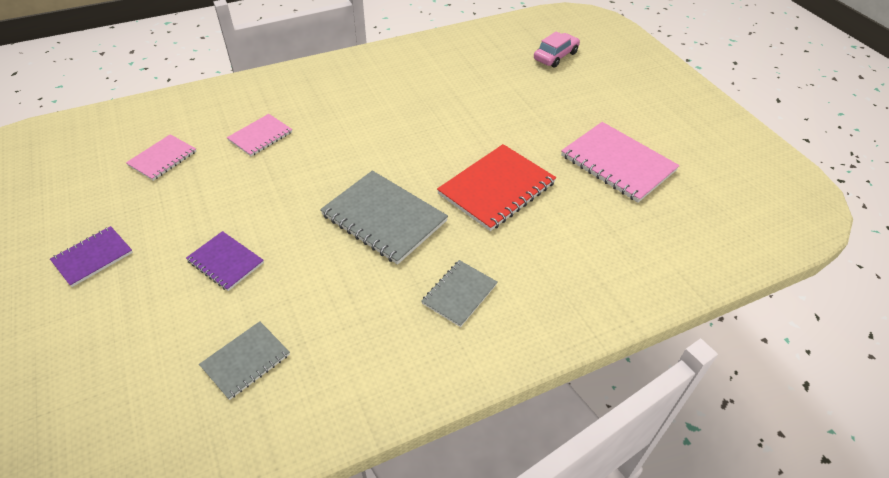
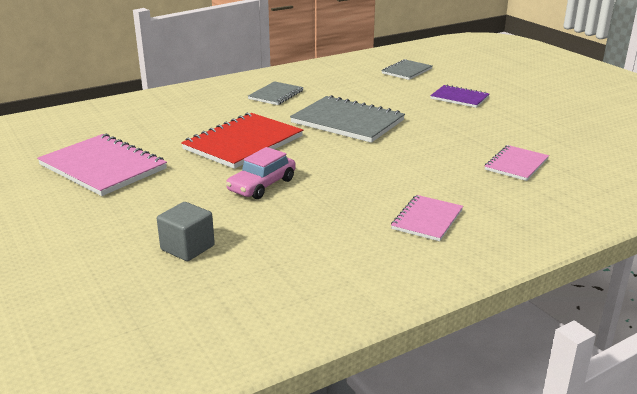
camera: 175 degrees right, 20 degrees down
(93, 257) = (560, 95): purple notebook -> none
(162, 158) = (594, 143): pink notebook -> pink notebook (427, 219)
(525, 81) = (187, 248): none -> grey cube
(555, 56) = (118, 295): pink car -> pink car (262, 185)

